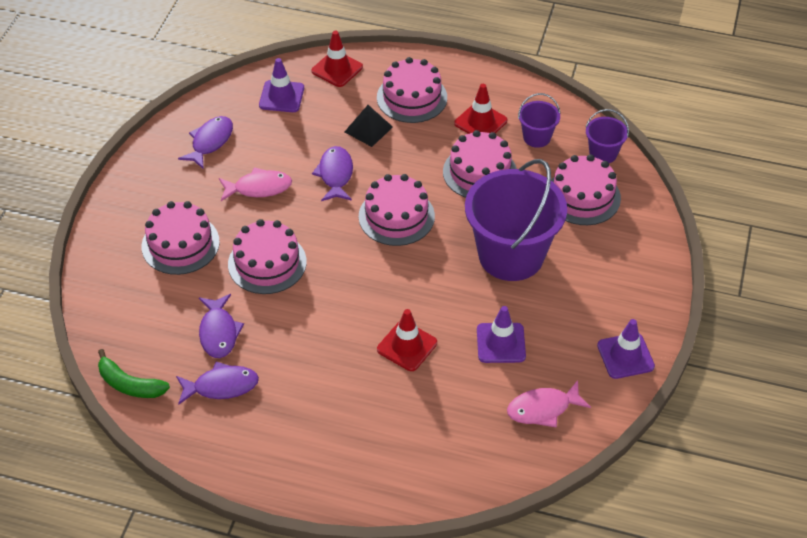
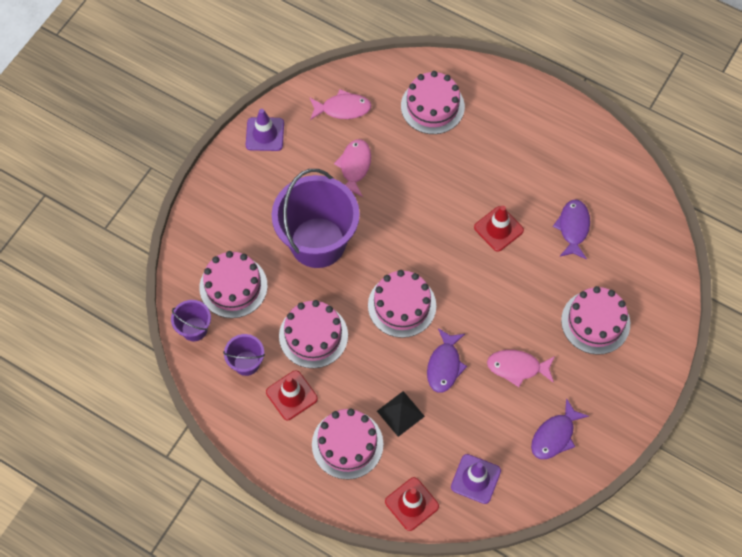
camera: 165 degrees left, 15 degrees up
(130, 384) = (647, 199): green banana -> none
(221, 386) = (577, 181): purple fish -> none
(267, 263) = (523, 284): pink cake -> pink cake (432, 106)
(407, 346) = (427, 181): red traffic cone -> red traffic cone (498, 229)
(501, 343) = (354, 167): purple traffic cone -> pink fish

